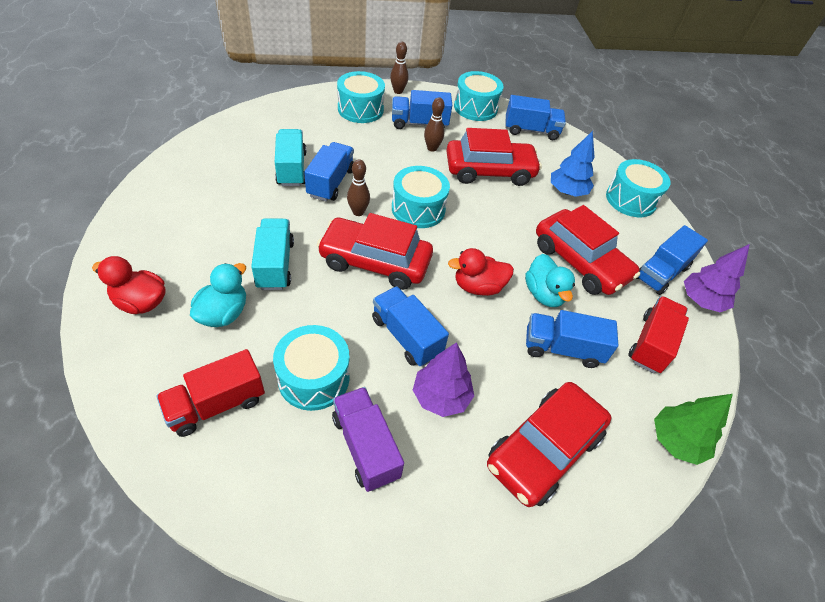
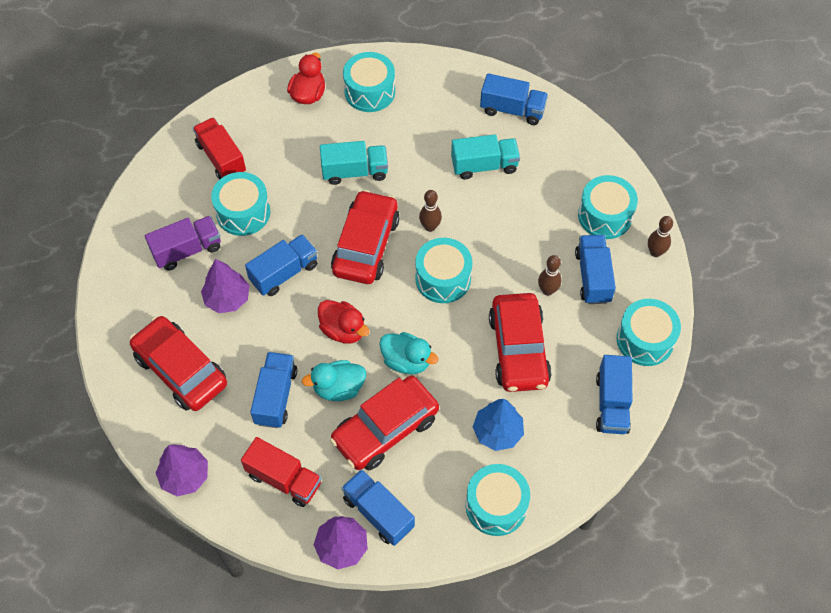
camera: 95 degrees right, 10 degrees up
(161, 244) = (369, 91): none -> turquoise drum
(223, 313) = (300, 146): turquoise duck -> turquoise duck (406, 361)
(331, 183) = (469, 200): blue truck -> blue truck (512, 110)
(478, 287) = (343, 330): red duck -> red duck turned 135 degrees clockwise
(676, 441) = (185, 476): green tree -> purple tree

